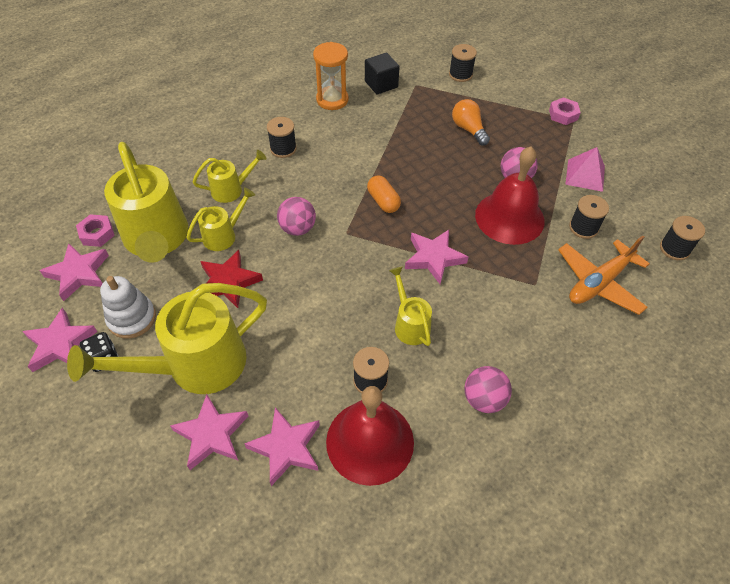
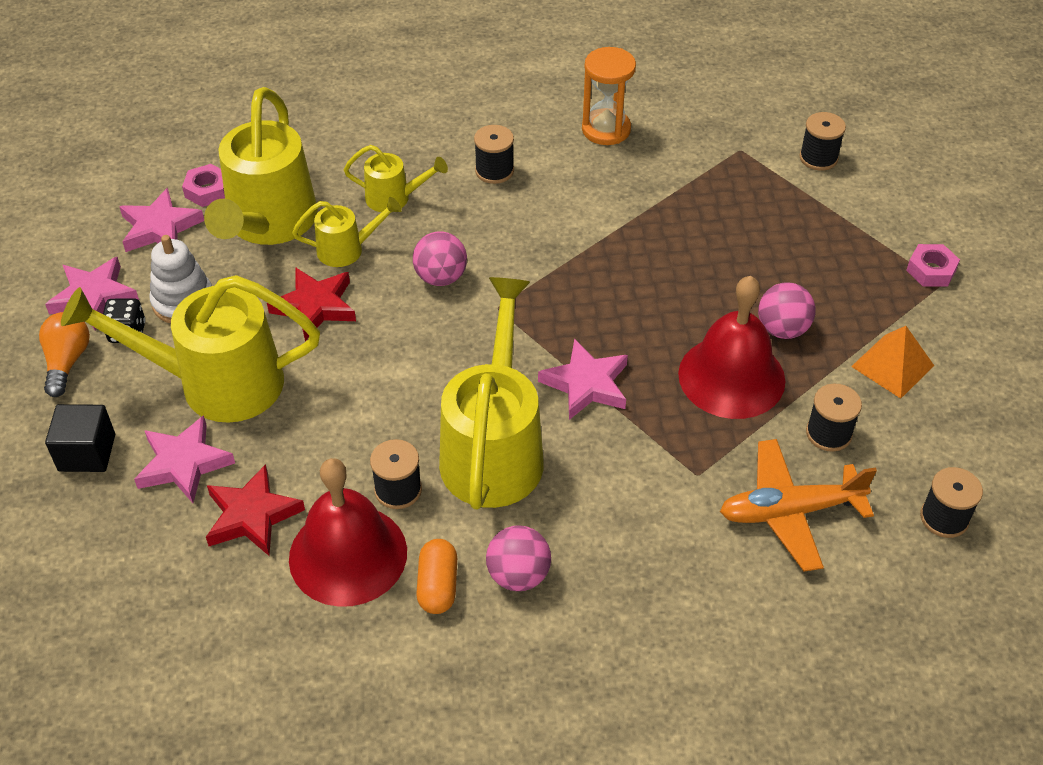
camera: 30 degrees right, 5 degrees down
(286, 447) = (252, 515): pink star -> red star
(381, 84) = (690, 131): black cube -> black cube (87, 453)
(383, 201) = (574, 287): orange capsule -> orange capsule (438, 586)
(410, 324) = (494, 449): yellow watering can -> yellow watering can, size x2.03
(468, 129) = (768, 238): orange light bulb -> orange light bulb (67, 361)
(585, 175) = (892, 365): pink pyramid -> orange pyramid

